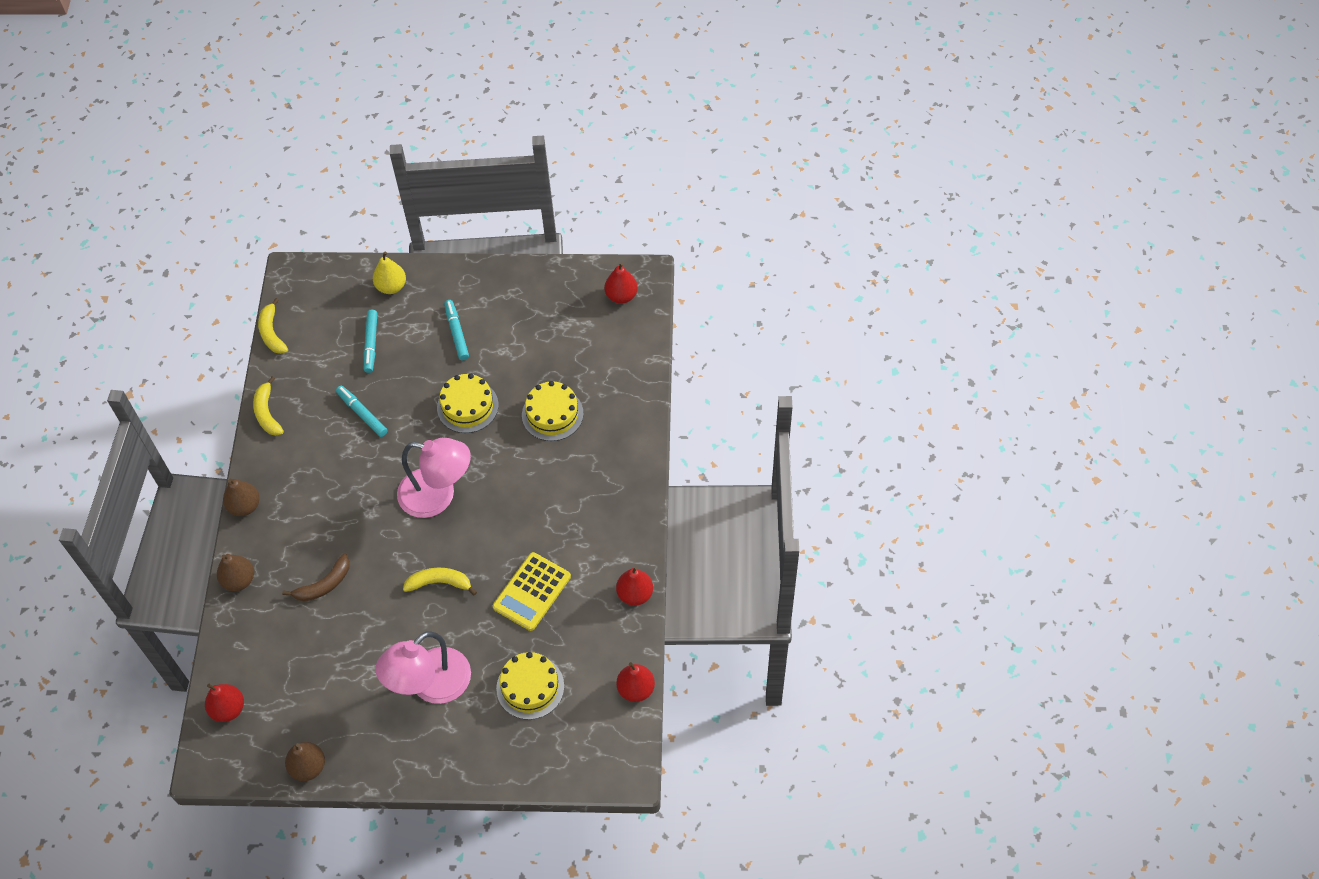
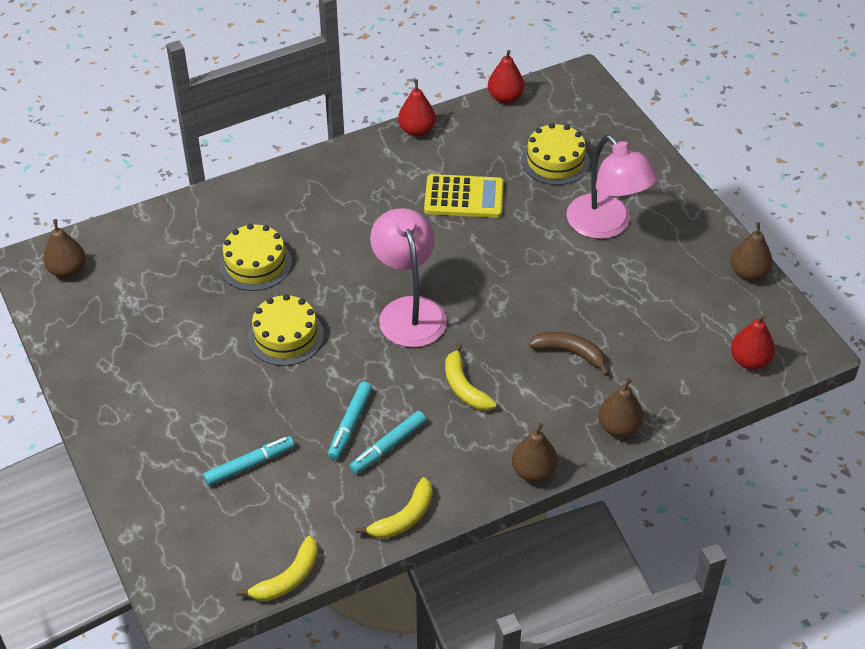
camera: 120 degrees left, 10 degrees down
(391, 286) = (153, 487): yellow pear -> none
(430, 685) = (606, 225): pink lamp -> pink lamp turned 45 degrees clockwise
(439, 583) = (503, 265): yellow banana -> yellow banana (464, 387)
(457, 333) = (191, 390): turquoise marker -> turquoise marker (388, 446)
(621, 296) = (67, 270): red pear -> brown pear

